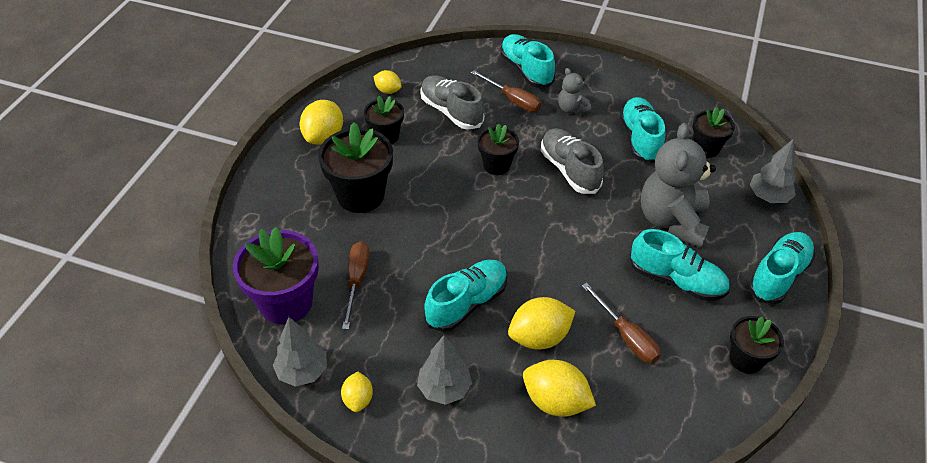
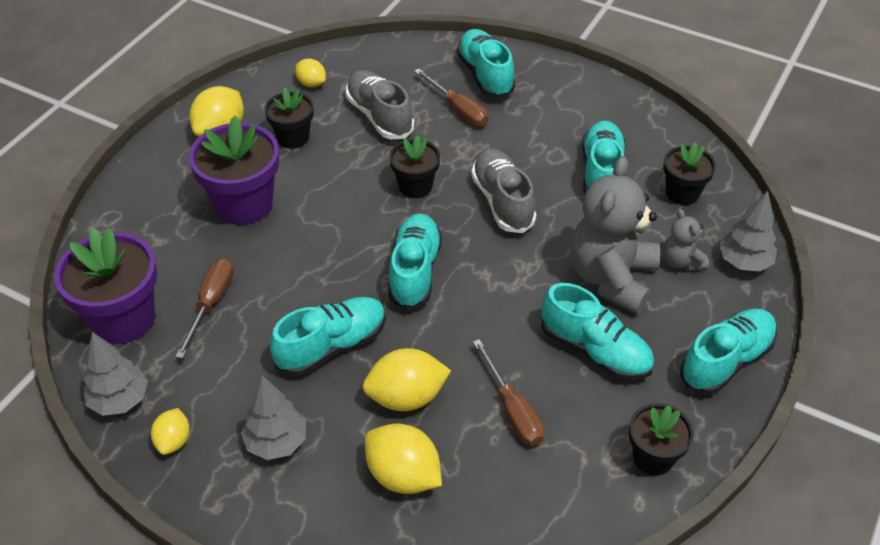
camera: 10 degrees right, 0 degrees up
(360, 195) = (244, 204): black flower pot -> purple flower pot
(516, 234) = (414, 271): none -> turquoise shoe
(571, 109) = (527, 127): grey teddy bear -> grey teddy bear (681, 261)

